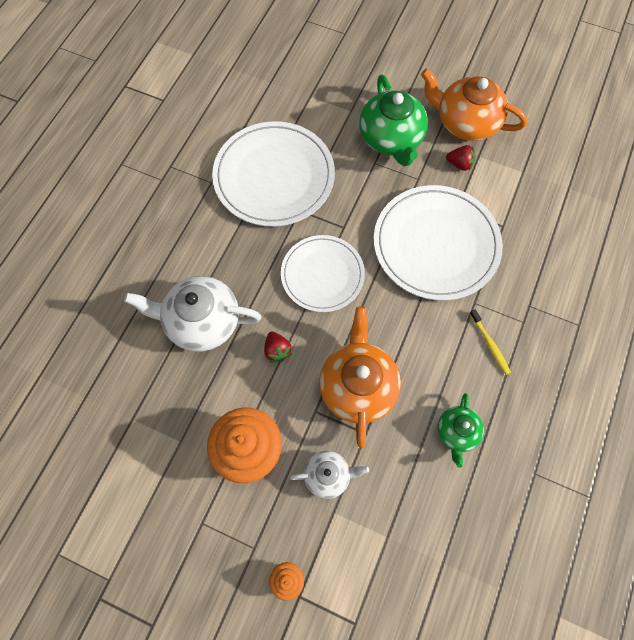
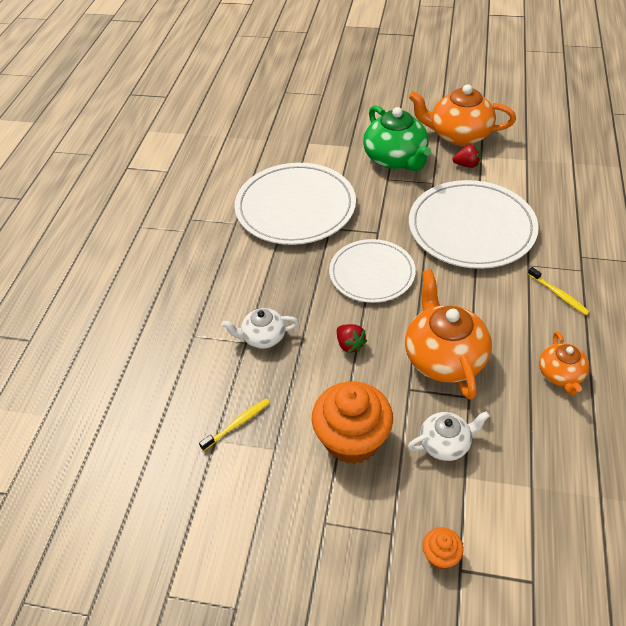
camera: 10 degrees left, 20 degrees down
(155, 407) = (237, 424): none -> yellow toothbrush
(201, 321) = (263, 337): white teapot -> white teapot, size x0.55
(457, 432) = (560, 374): green teapot -> orange teapot

